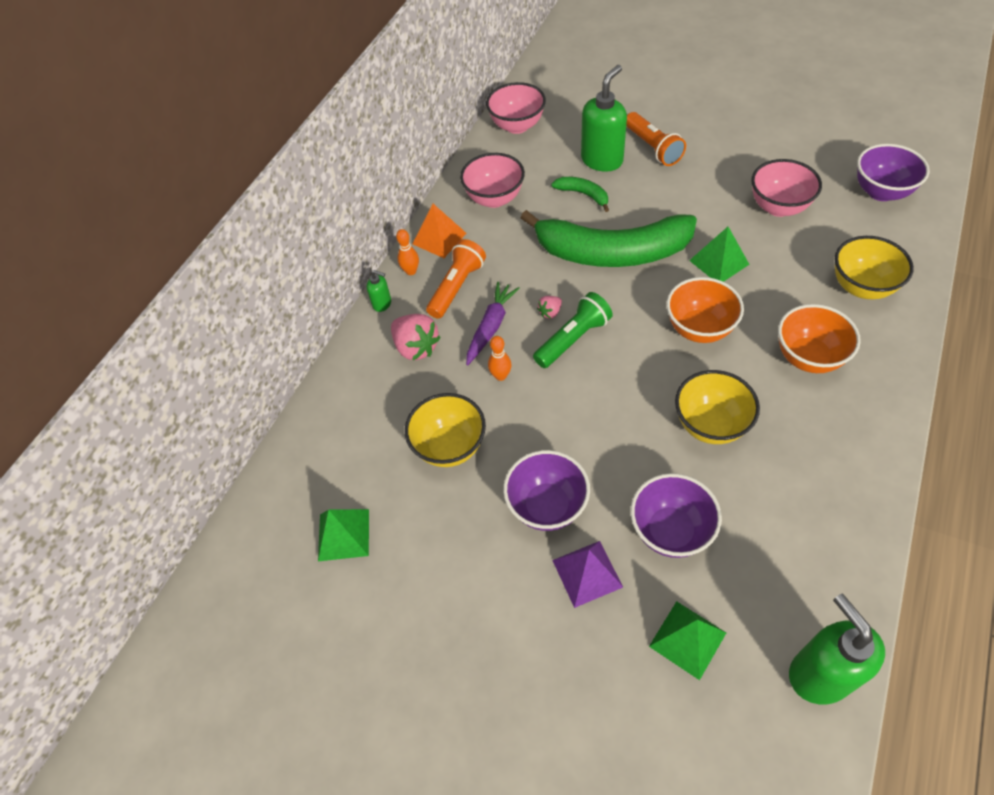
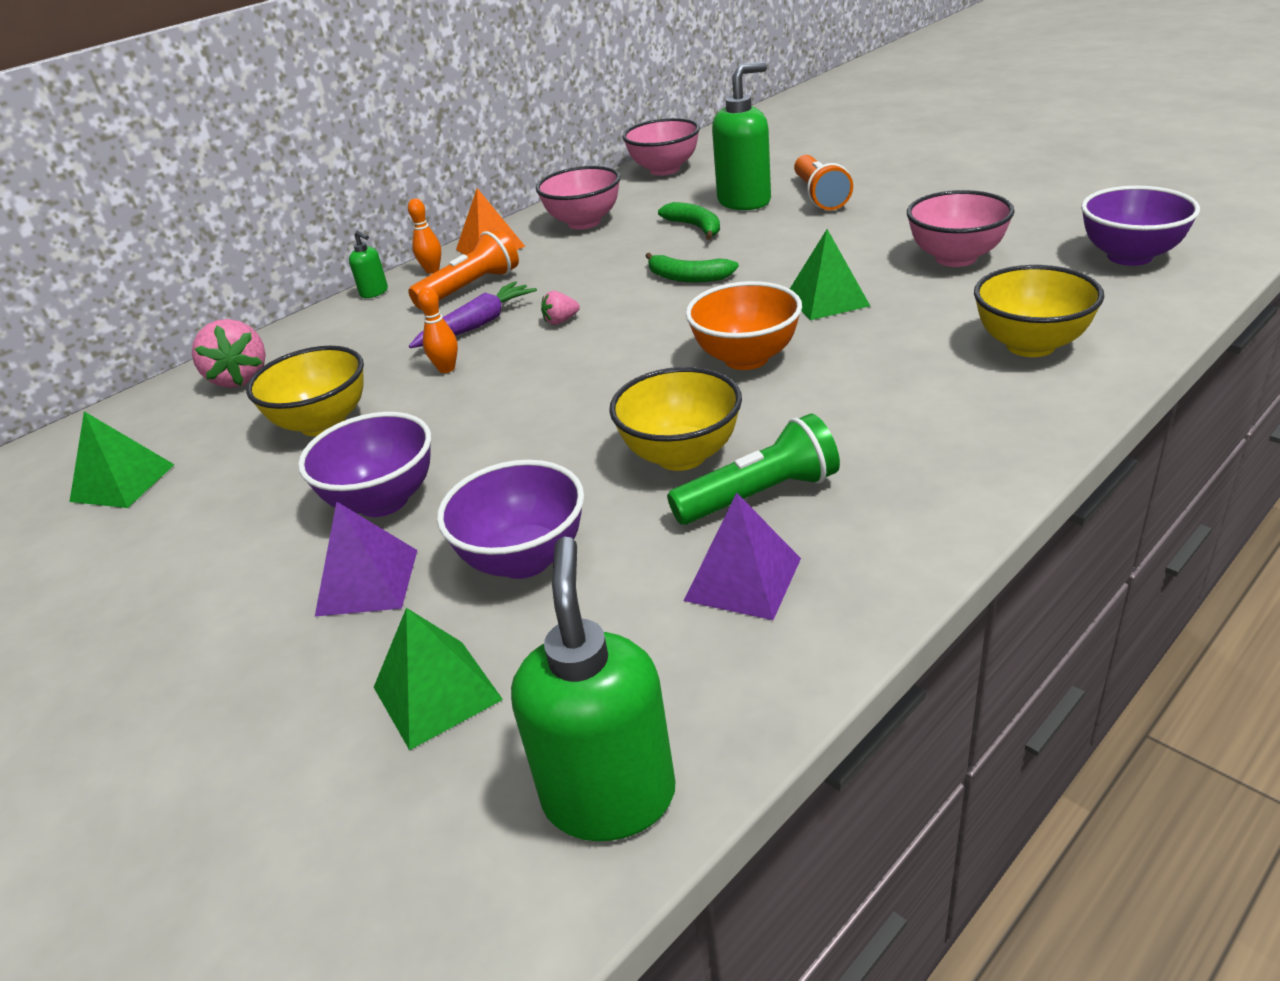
camera: 20 degrees right, 20 degrees down
(416, 347) = (374, 332): pink strawberry -> pink strawberry (240, 378)
(573, 339) = (567, 348): green flashlight -> green flashlight (760, 495)
(612, 252) = (688, 277): green banana -> green banana, size x0.41
(802, 513) = (743, 579): none -> purple pyramid
(808, 357) = (888, 407): orange bowl -> none

